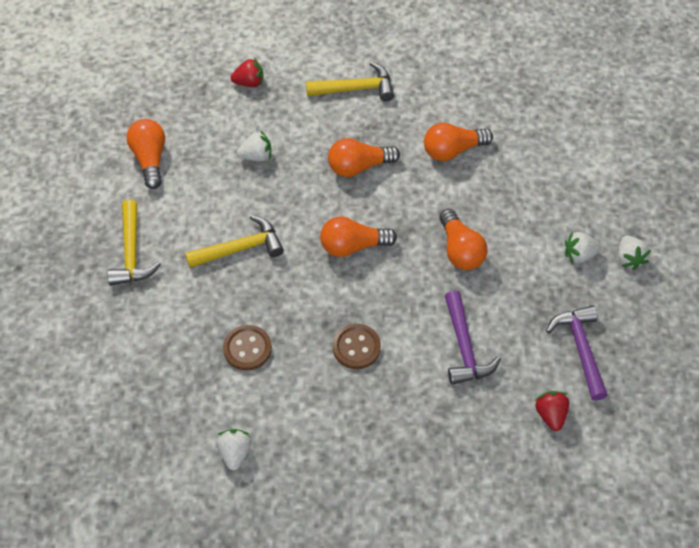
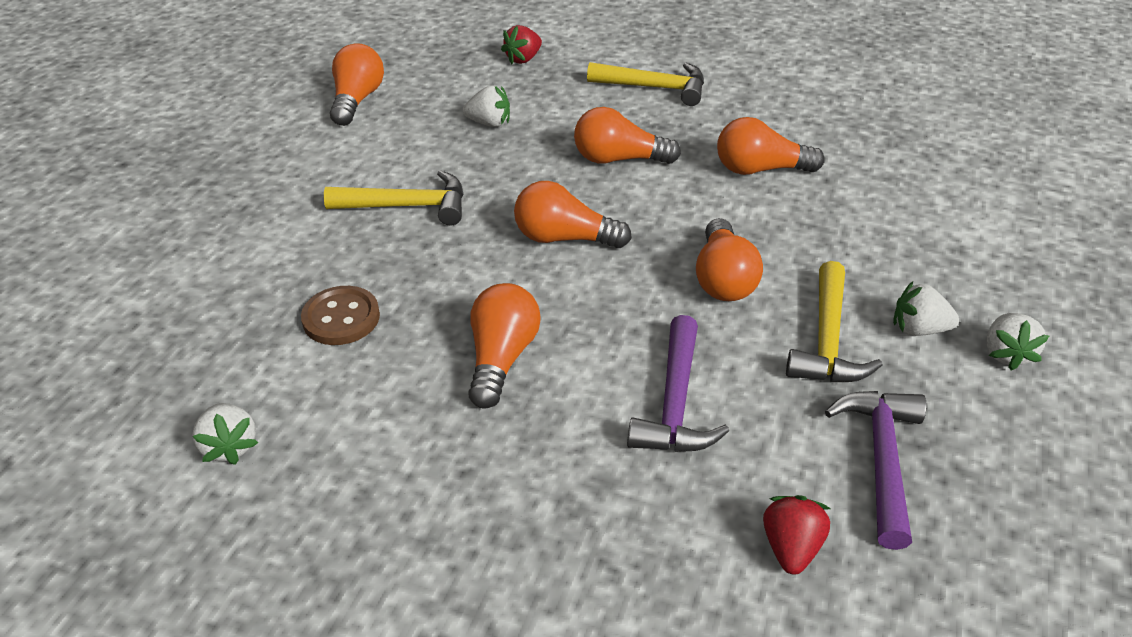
camera: 20 degrees right, 15 degrees down
(132, 253) = (267, 180): yellow hammer -> yellow hammer (827, 340)
(235, 453) = (230, 446): white strawberry -> white strawberry turned 135 degrees clockwise
(249, 82) = (523, 59): red strawberry -> red strawberry turned 120 degrees clockwise
(356, 347) = (501, 358): brown button -> orange light bulb

